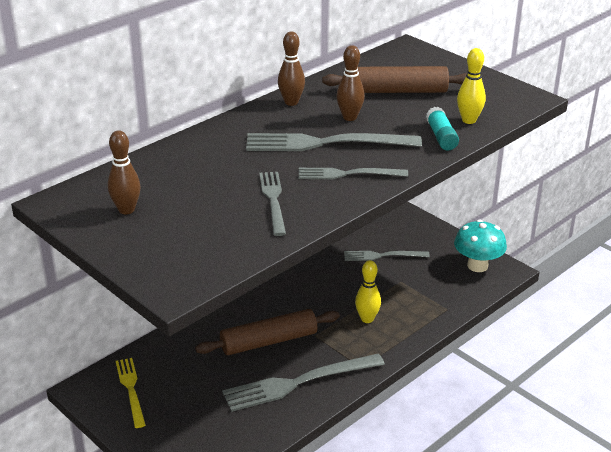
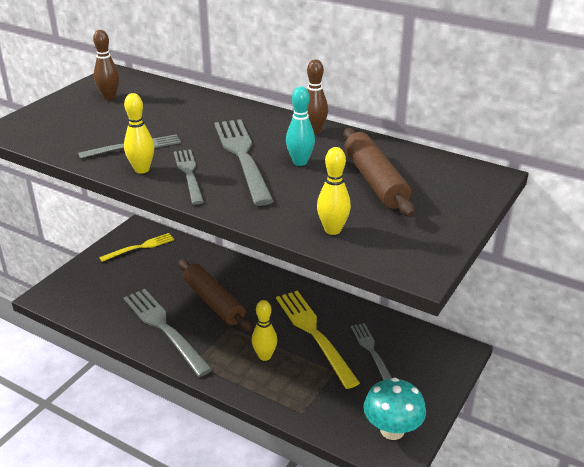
camera: 75 degrees right, 0 degrees up
(327, 199) = (142, 169): none -> yellow bowling pin
(346, 283) = (314, 333): none -> yellow fork
(349, 117) = (300, 162): brown bowling pin -> turquoise bowling pin
(441, 137) = (285, 216): turquoise glue stick -> none

